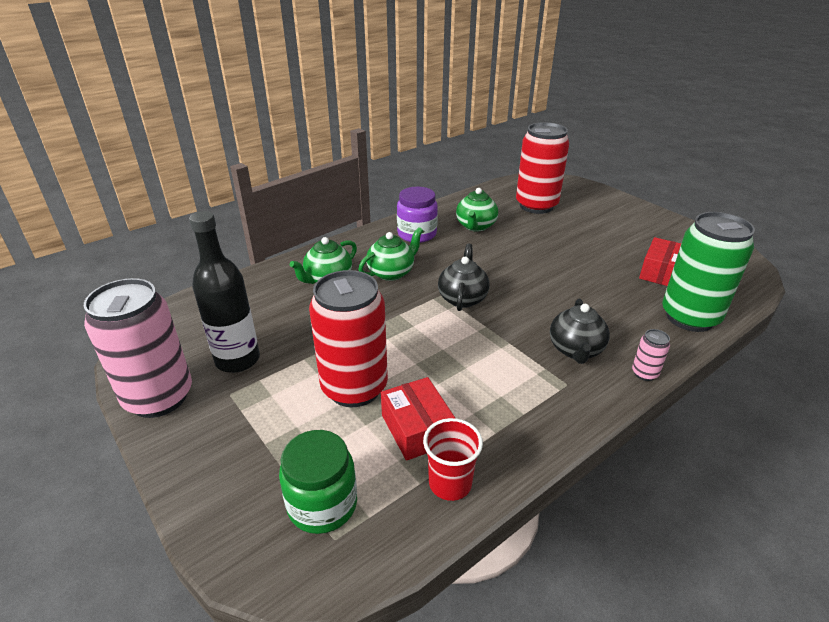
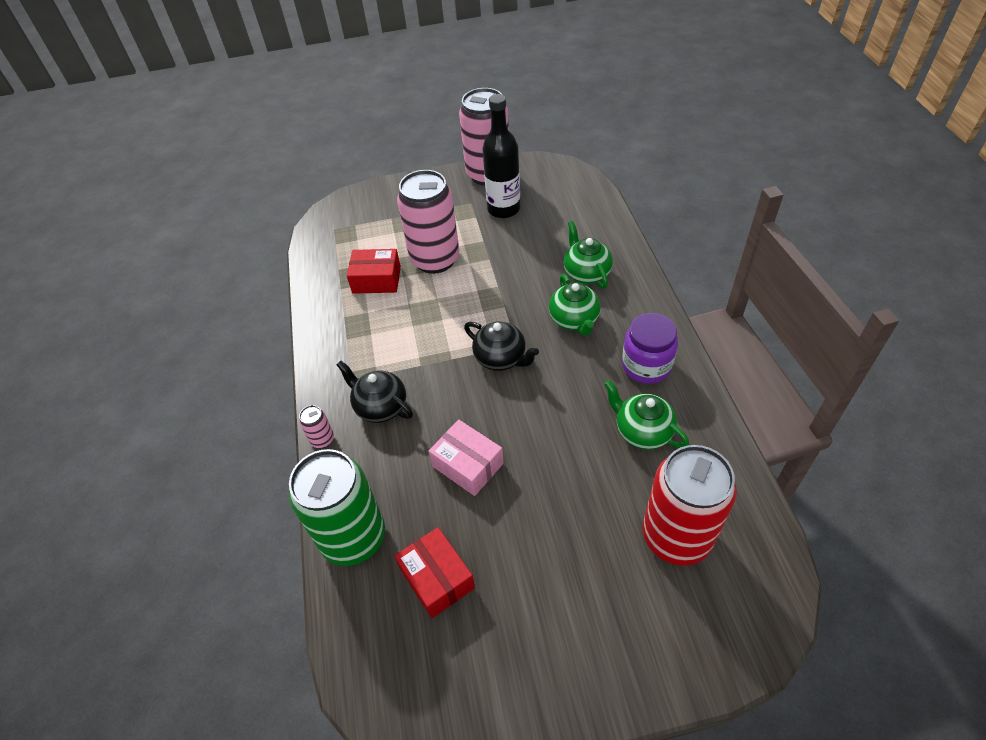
camera: 120 degrees right, 15 degrees up
(322, 504) = (357, 228): green jar -> none
(354, 388) = (435, 259): red can -> pink can
(450, 483) = (327, 281): red cup -> none
(574, 285) = (467, 465): none -> pink box

